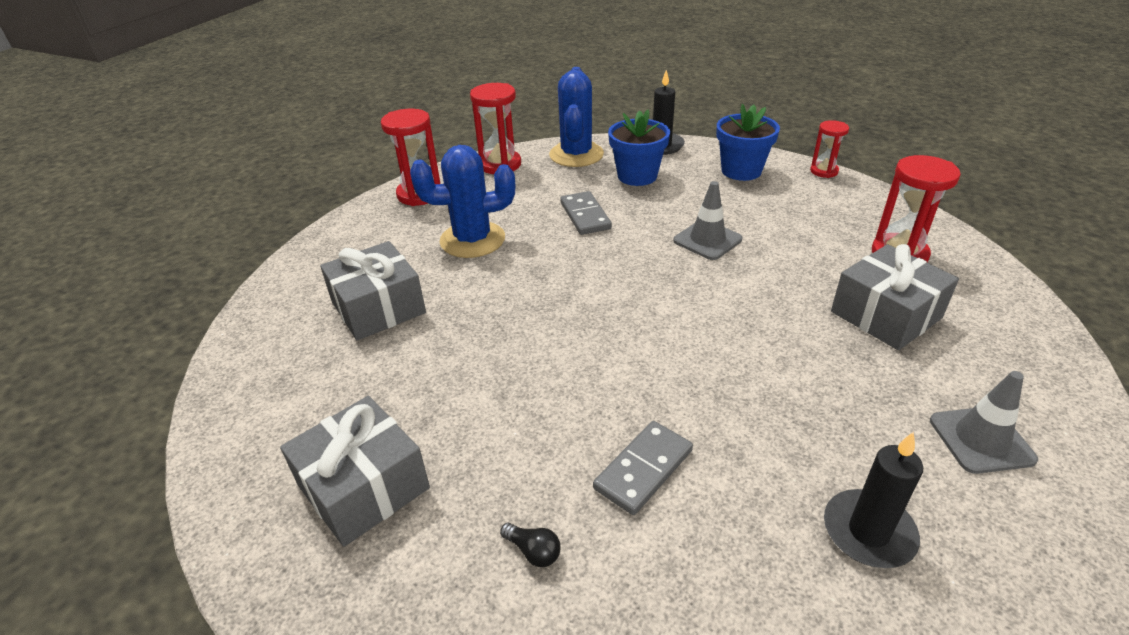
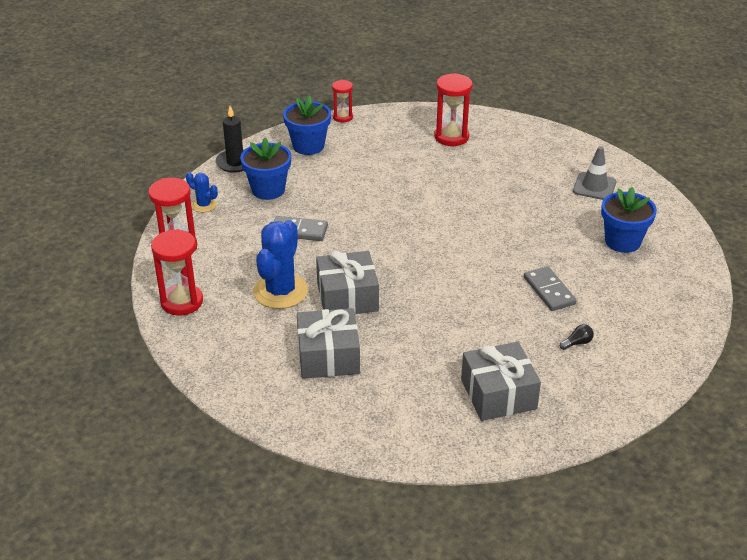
camera: 65 degrees left, 0 degrees up
(576, 155) = (204, 205): blue cactus -> blue cactus, size x0.50
(707, 240) = (376, 193): grey traffic cone -> none
(868, 532) = (622, 241): black candle -> blue flower pot
(885, 314) = (496, 167): grey gift -> grey gift (347, 297)

